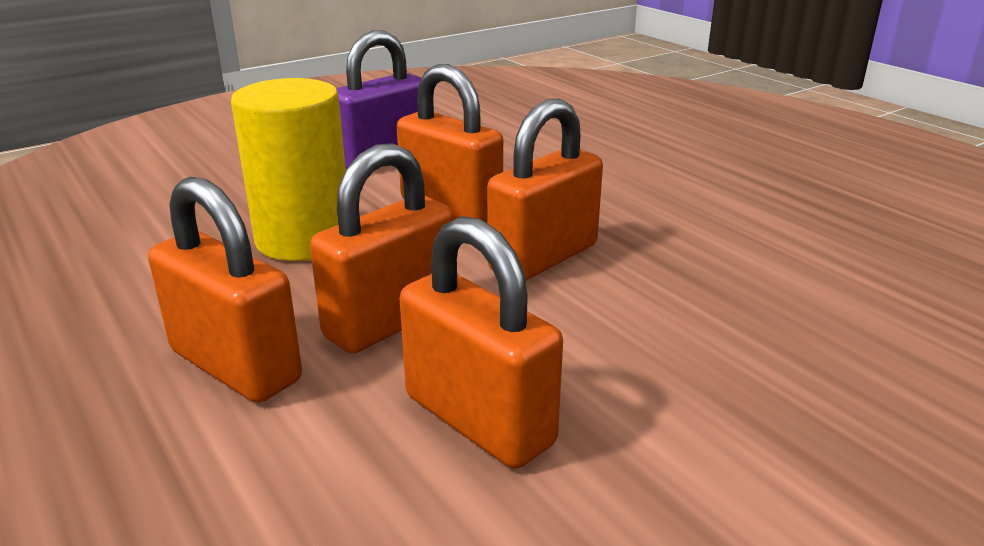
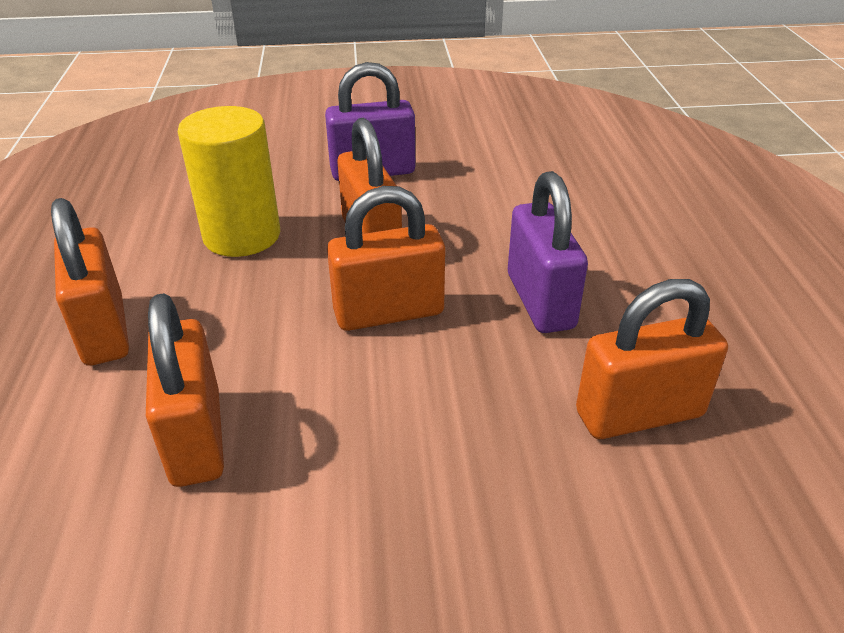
camera: 30 degrees right, 10 degrees up
(391, 320) = (226, 330): orange padlock -> orange padlock (639, 414)
(665, 213) = (540, 301): none -> purple padlock

